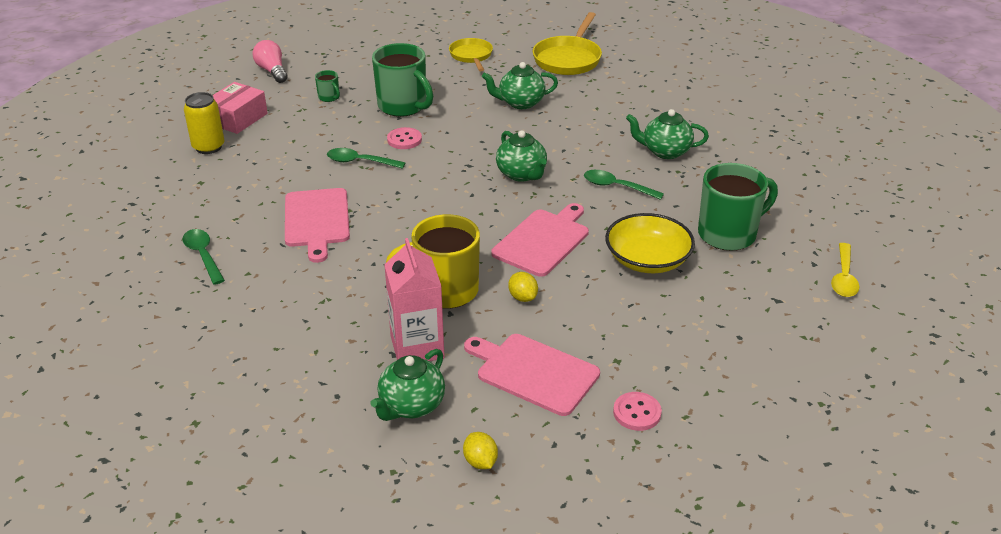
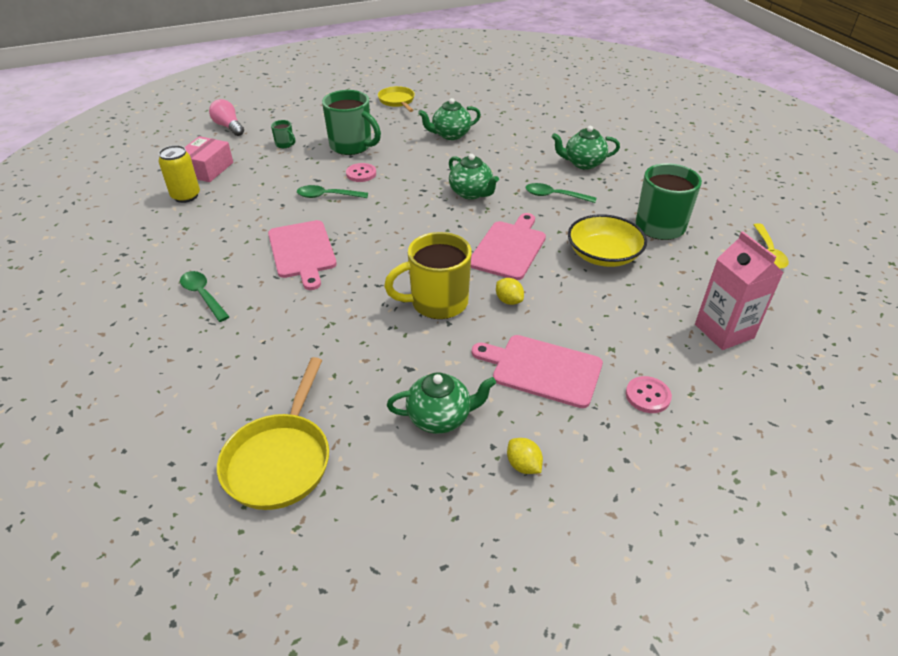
camera: 10 degrees left, 5 degrees up
(411, 406) = (440, 417): green teapot -> green teapot turned 120 degrees counterclockwise
(417, 347) = (428, 359): pink carton -> pink carton (724, 331)
(568, 59) = (478, 97): yellow pan -> yellow pan (280, 460)

